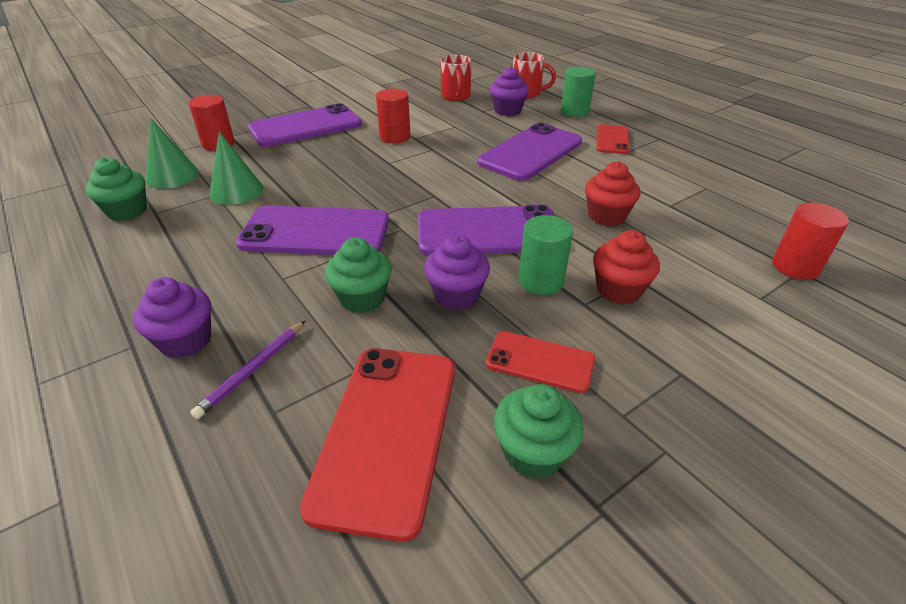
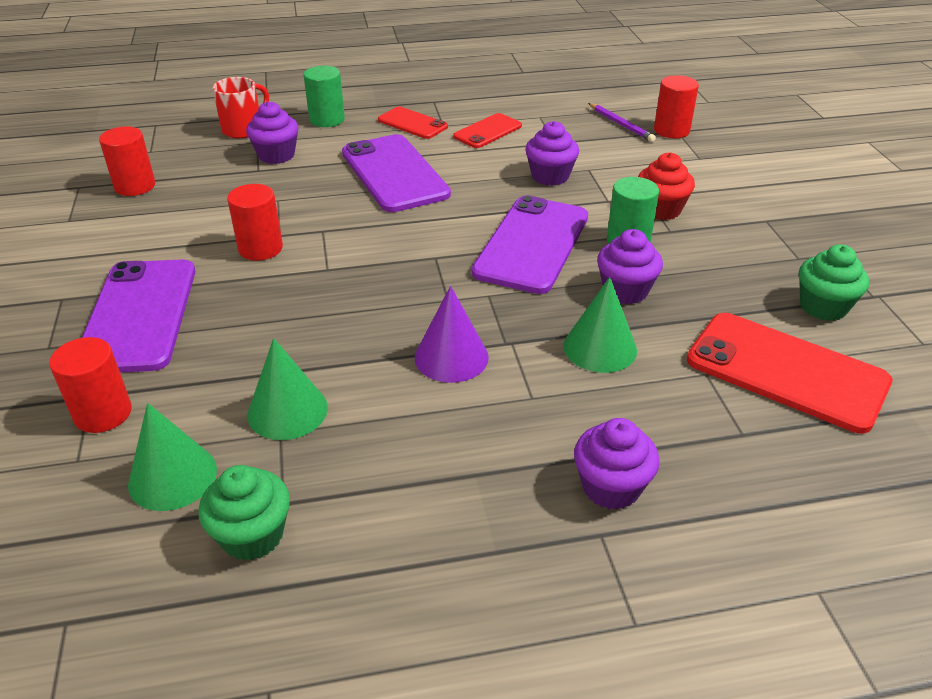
camera: 65 degrees left, 0 degrees up
(253, 370) = (680, 440): purple pencil -> purple pencil (621, 124)
(315, 232) = (451, 357): purple phone -> purple cone
(362, 298) = (600, 348): green cupcake -> green cone
(429, 88) = (135, 186): none -> red cylinder
(455, 96) = (190, 175): red mug -> none
(540, 362) = (731, 274): red phone -> red phone (487, 131)
(606, 216) = (550, 176): red cupcake -> purple cupcake

